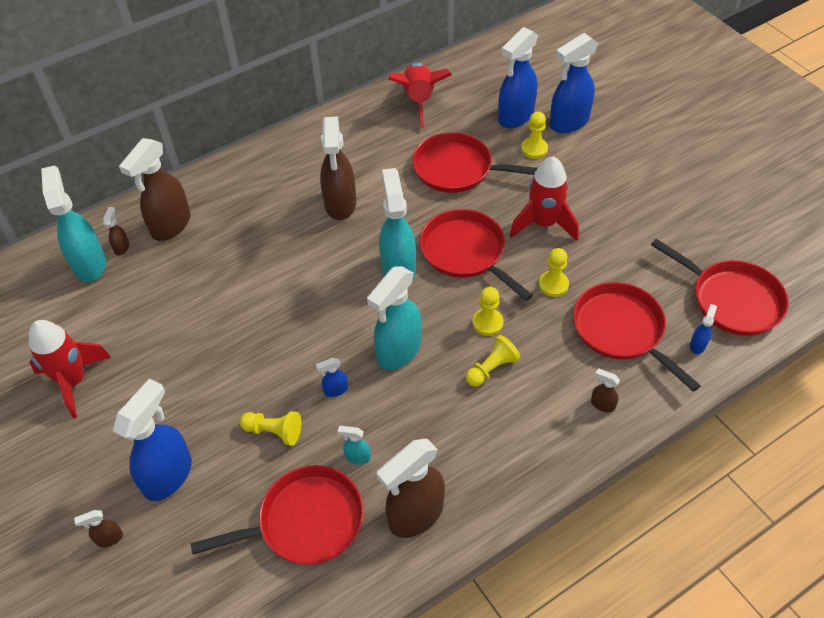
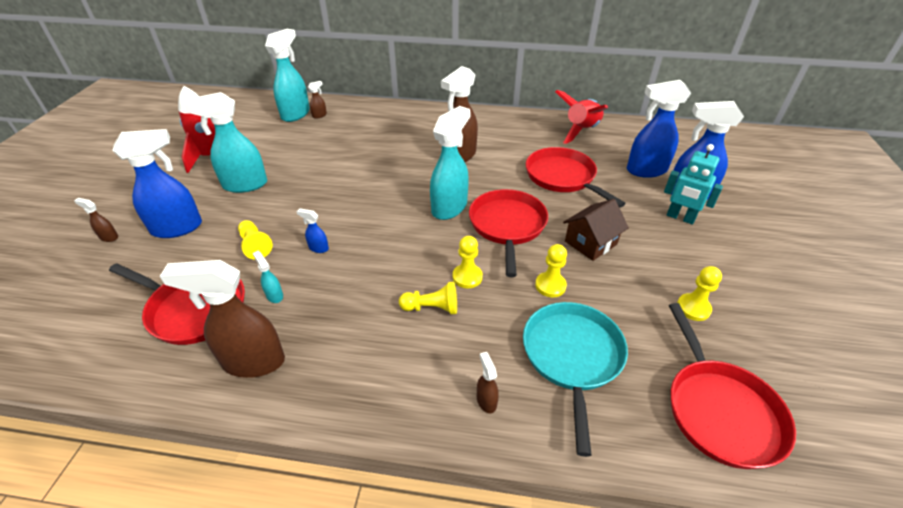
camera: 40 degrees right, 10 degrees down
(171, 225) = (355, 118): brown spray bottle -> none
(398, 351) = (385, 253): turquoise spray bottle -> turquoise spray bottle (244, 185)
(534, 149) = (638, 195): yellow pawn -> yellow pawn (693, 308)
(543, 224) = (590, 243): red rocket -> brown house
(583, 153) = (680, 218): none -> turquoise robot
(621, 330) = (572, 356): red pan -> turquoise pan
(697, 345) = (637, 422): blue spray bottle -> none

